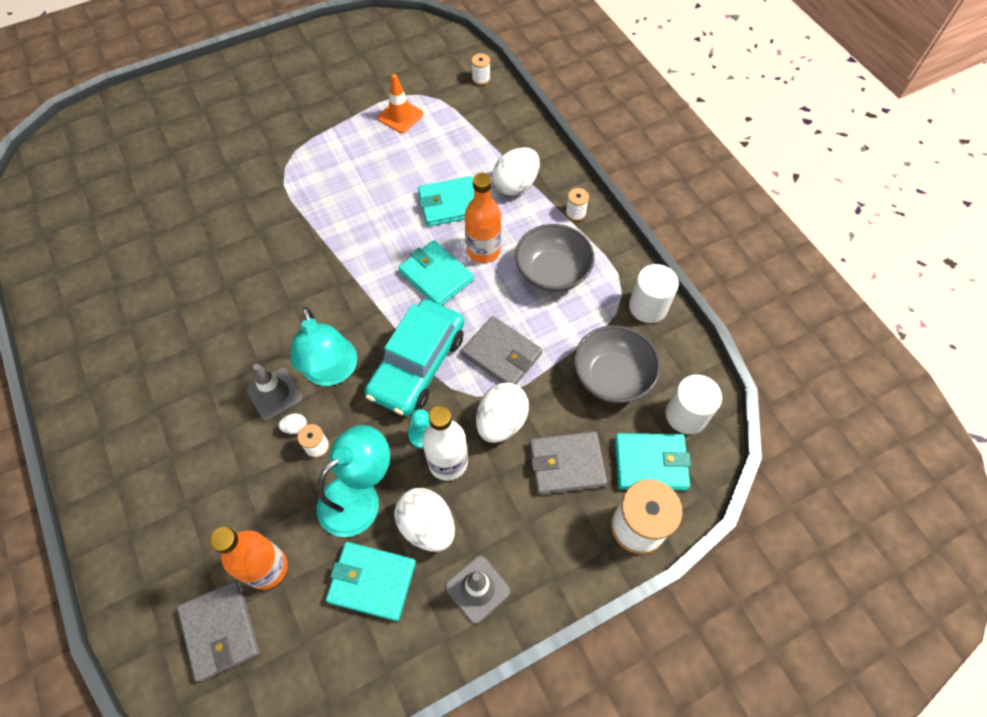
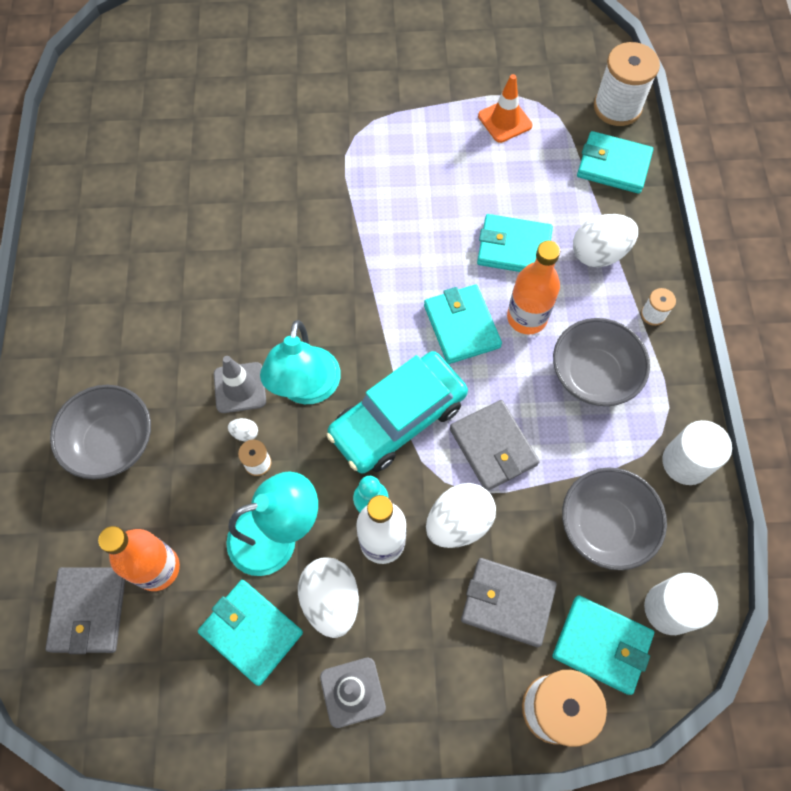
camera: 25 degrees right, 5 degrees up
(181, 484) = (112, 442): none -> grey bowl
(481, 78) = (617, 107): white spool -> white spool, size x2.15
(497, 120) = (613, 165): none -> turquoise wallet

